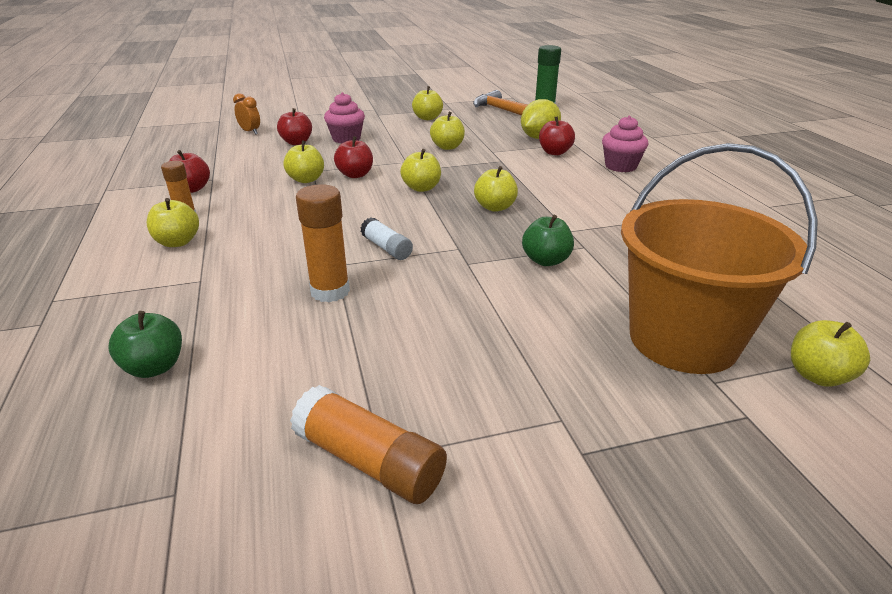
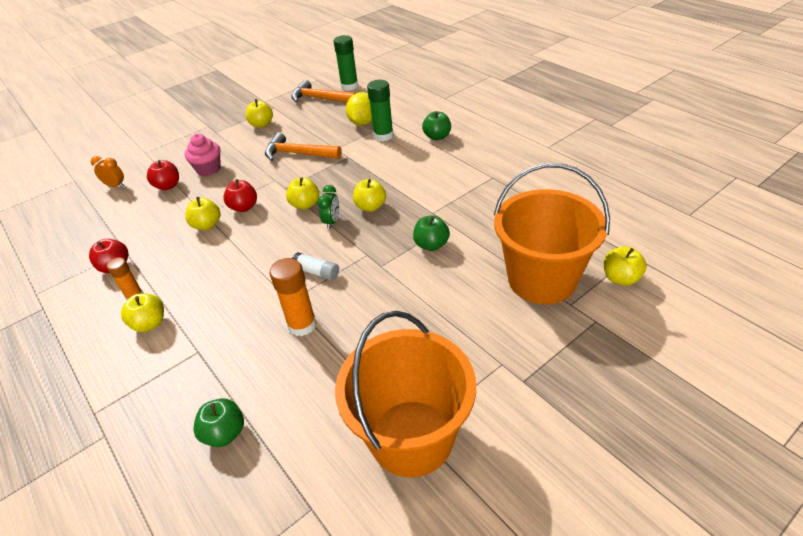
camera: 20 degrees left, 10 degrees up
(369, 461) = (411, 437): orange glue stick -> orange bucket
(439, 209) = (332, 222): none -> green clock
(447, 147) = (298, 154): yellow apple -> orange hammer
(555, 152) = (383, 136): red apple -> green glue stick
(620, 166) = (437, 137): pink cupcake -> green apple

